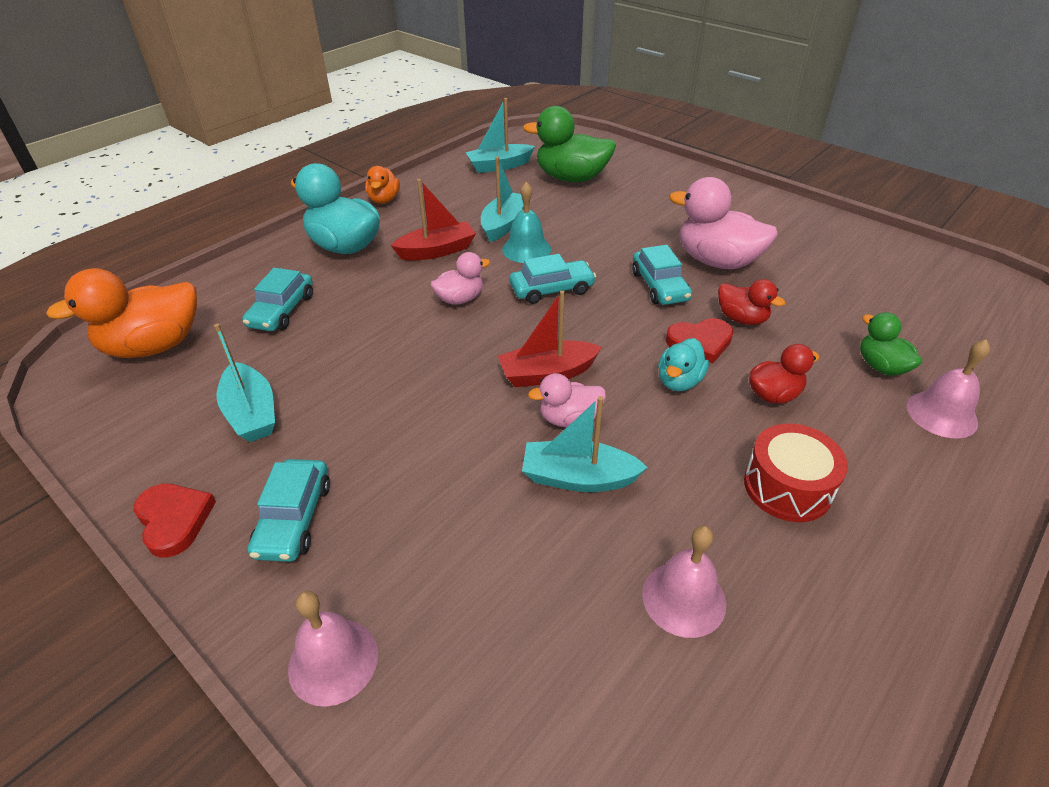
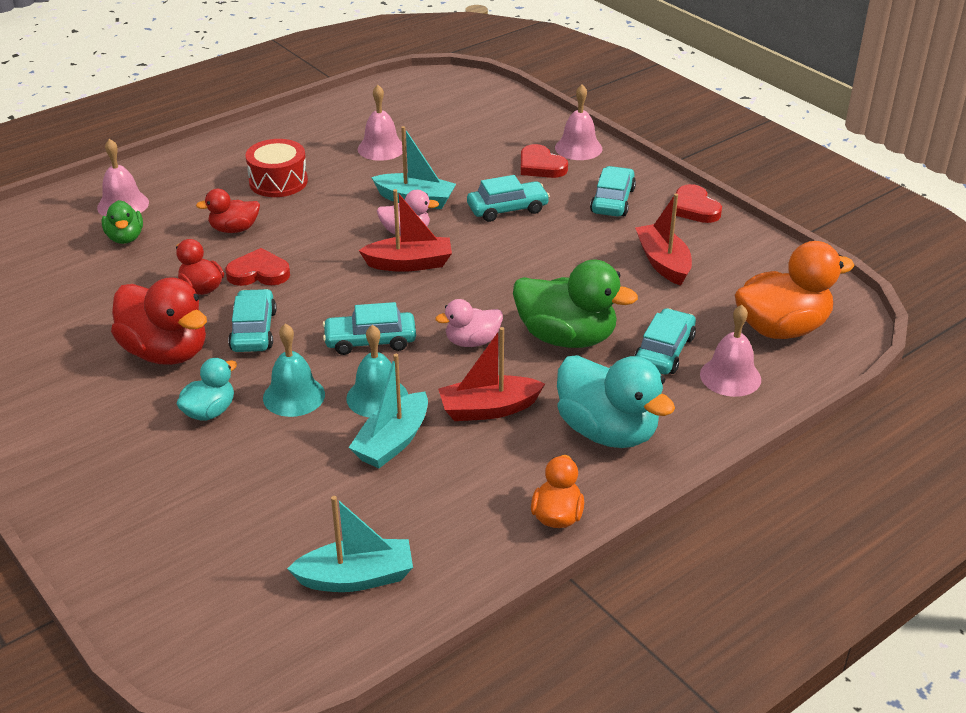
camera: 170 degrees left, 5 degrees down
(229, 296) = (730, 376): none -> pink bell
(251, 413) = (663, 263): turquoise boat -> red boat
(402, 591) = (541, 166): none -> red heart
(447, 478) = (507, 209): none -> turquoise car
(571, 178) = (252, 526): green duck -> green duck (566, 338)
(591, 243) = (294, 396): none -> turquoise bell
(679, 381) = (302, 246): turquoise duck -> turquoise duck (209, 412)
(717, 261) = (166, 352): pink duck -> red duck

